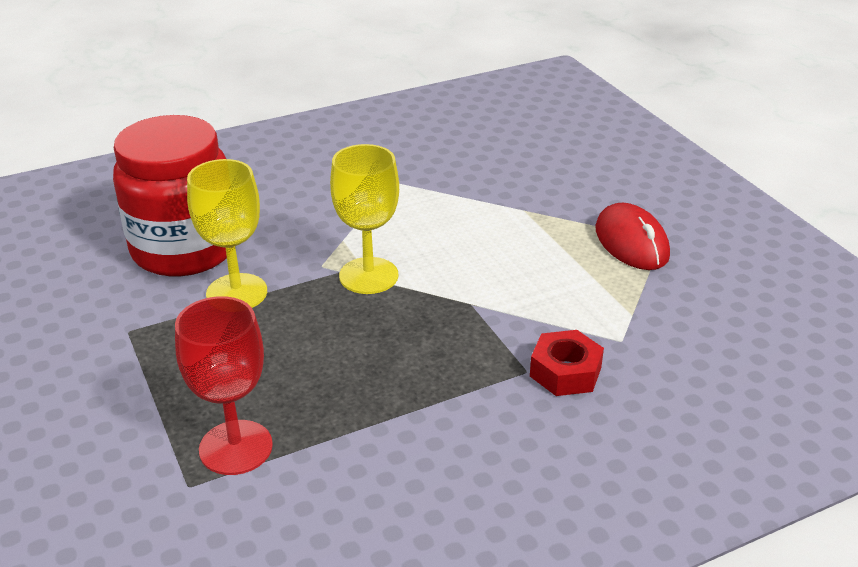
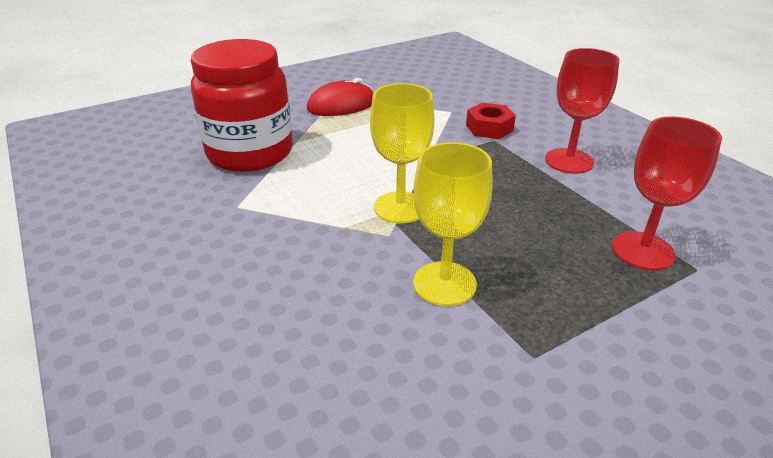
camera: 95 degrees left, 0 degrees up
(185, 249) = (370, 341): red jar -> red jar (250, 153)
(457, 436) = (569, 161): none -> red goblet

